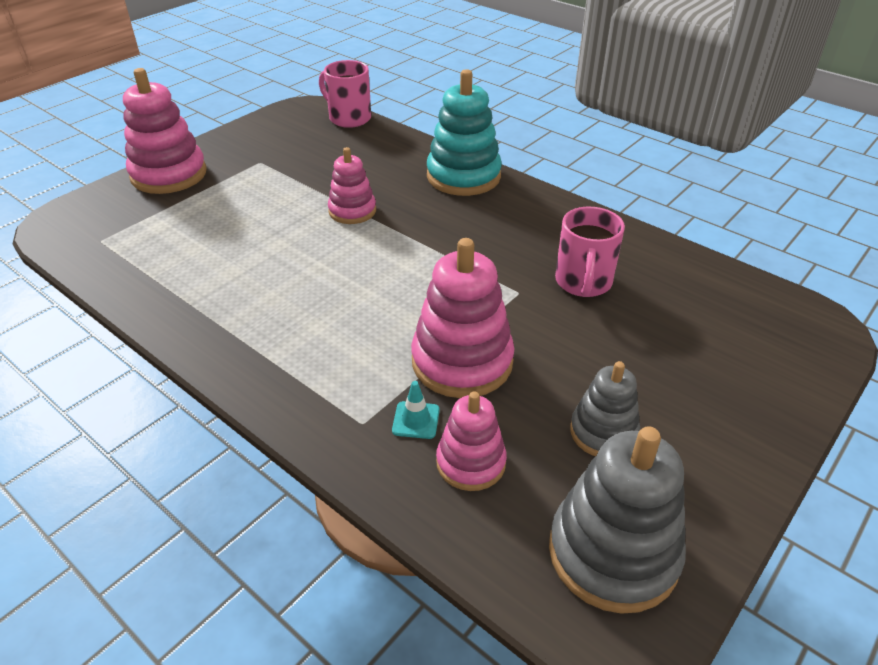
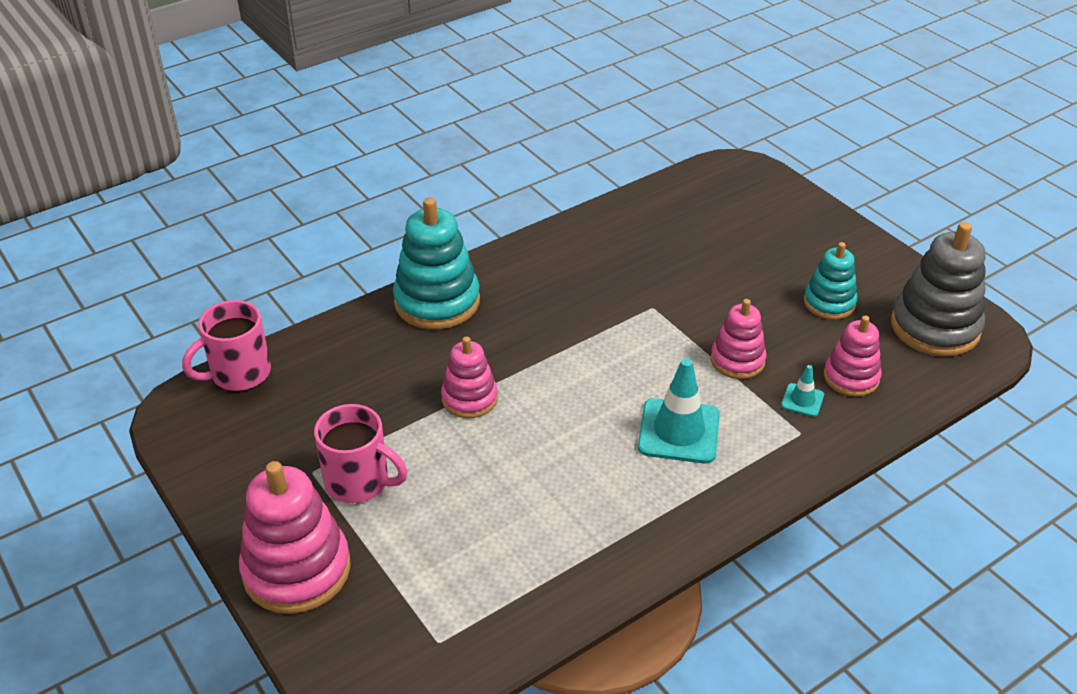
camera: 75 degrees left, 0 degrees up
(342, 331) = (678, 431): none -> turquoise traffic cone
(462, 361) = (737, 360): pink stacking toy -> pink stacking toy, size x0.60
(583, 283) = (650, 266): pink mug -> pink mug (359, 482)
(603, 432) = (829, 303): grey stacking toy -> turquoise stacking toy

